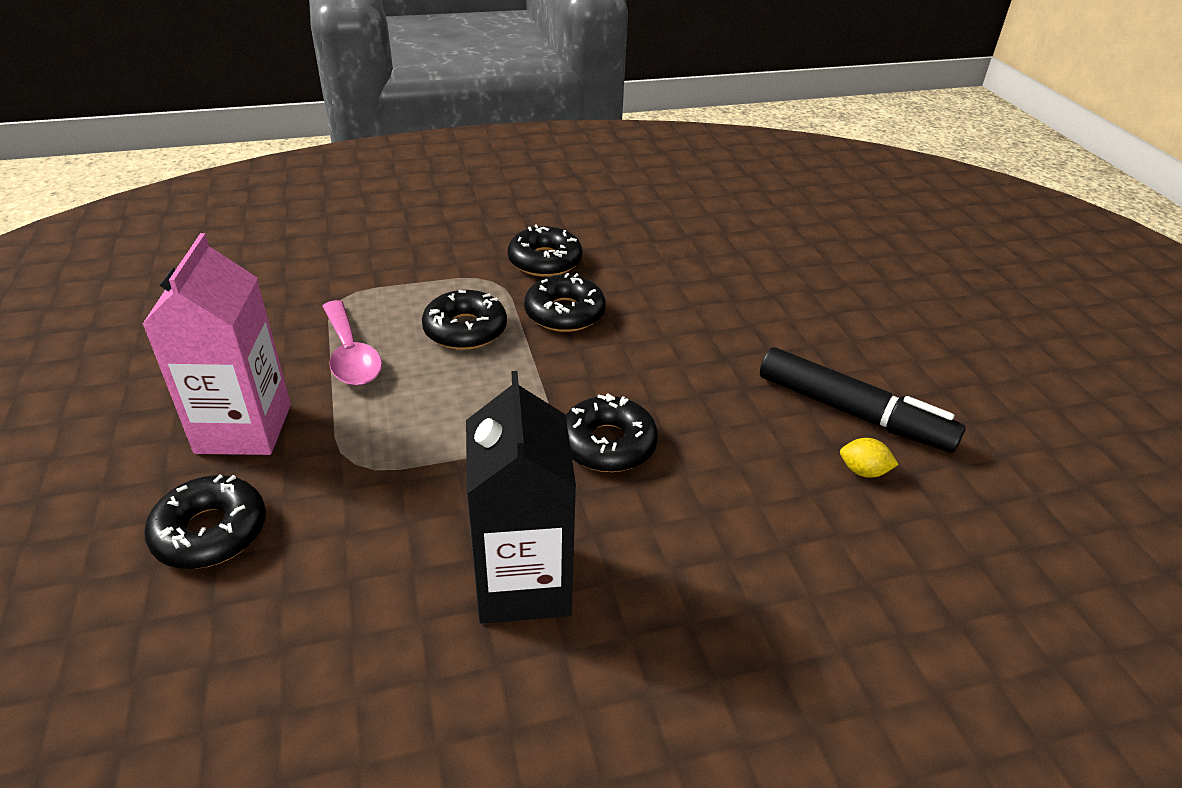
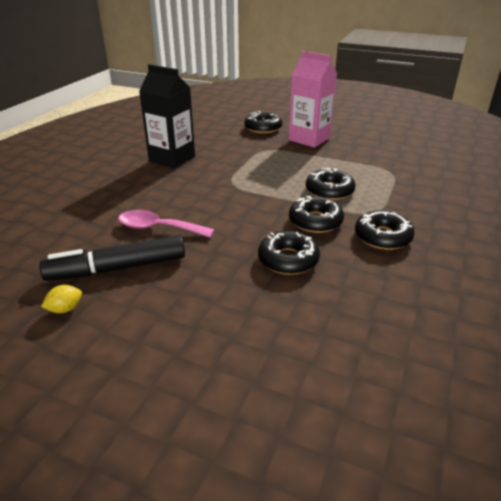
camera: 130 degrees right, 5 degrees down
(351, 355) = (336, 163): pink spoon -> pink spoon (158, 228)
(608, 444) = (205, 194): black donut -> black donut (288, 260)
(863, 471) = (89, 245): yellow lemon -> yellow lemon (65, 309)

